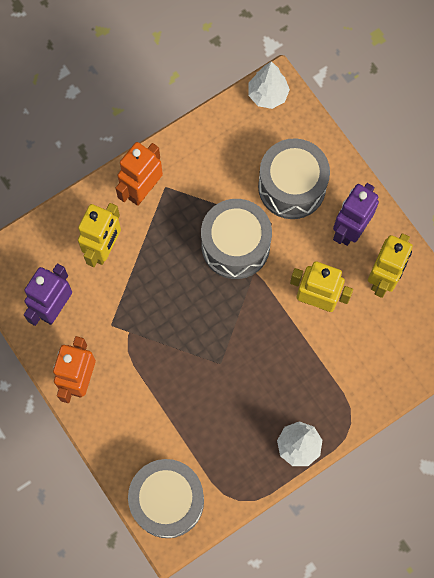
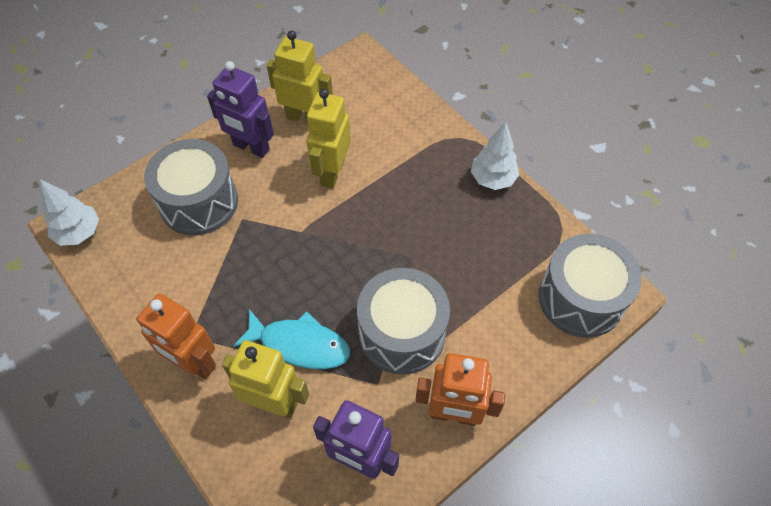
camera: 95 degrees left, 15 degrees down
(149, 267) = (299, 344): none -> turquoise fish
(235, 246) = (270, 253): grey drum -> grey drum (402, 333)

